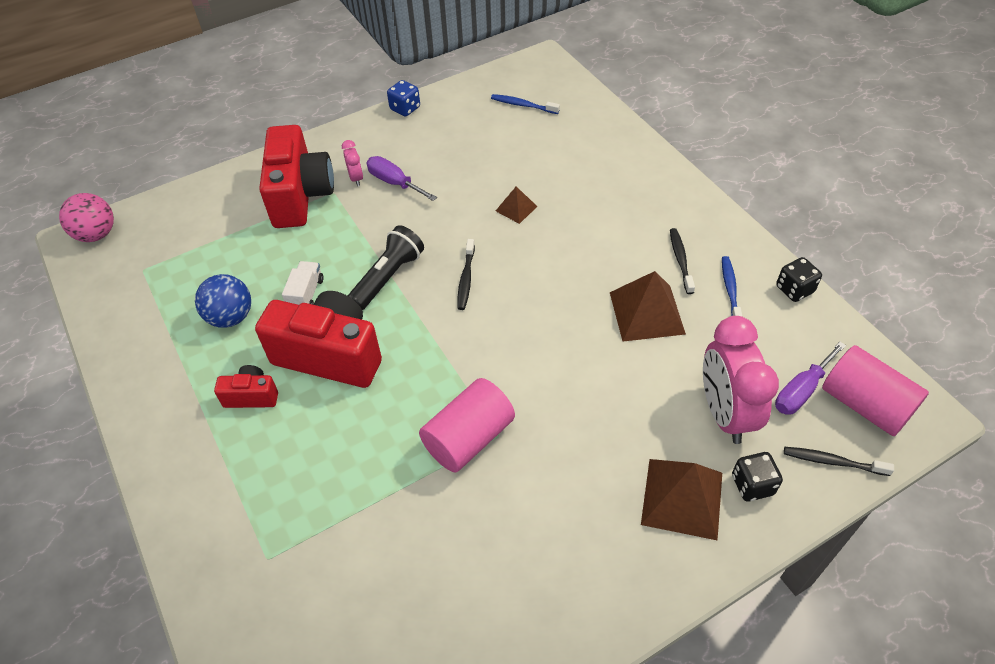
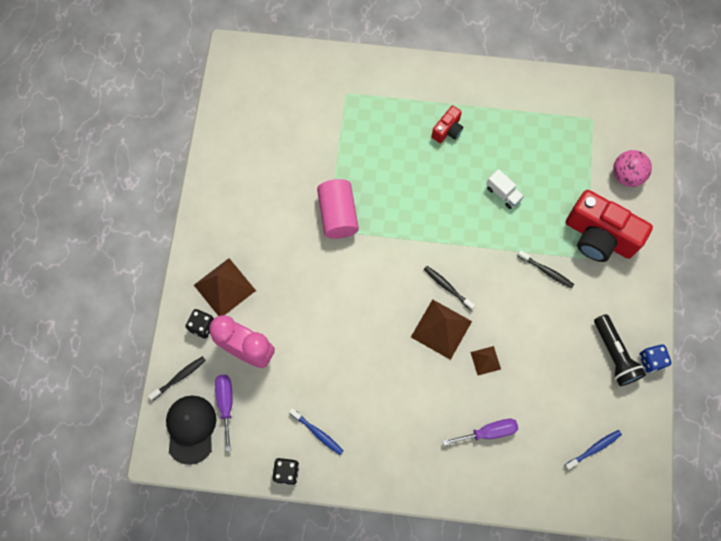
camera: 125 degrees right, 20 degrees up
(97, 234) = (646, 106): pink ball -> pink ball (626, 175)
(231, 317) = (515, 146): blue ball -> none
(330, 355) = (446, 181): red camera -> none
(356, 178) = (592, 280): pink clock -> none
(388, 277) = (483, 245): black flashlight -> black flashlight (614, 354)
(394, 183) = (569, 301): purple screwdriver -> purple screwdriver (488, 432)
(646, 312) = (341, 368): brown pyramid -> brown pyramid (441, 329)
(680, 260) = (362, 425): black toothbrush -> black toothbrush (546, 271)
(864, 404) = (191, 429): pink cylinder -> black cap

